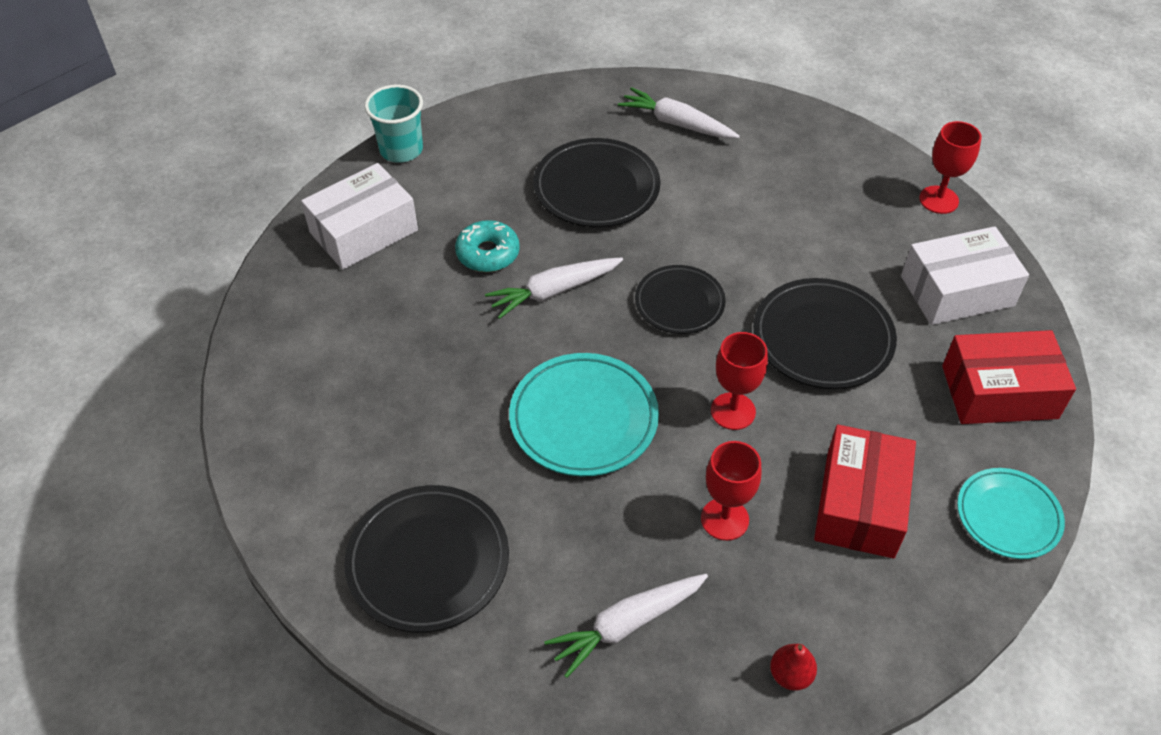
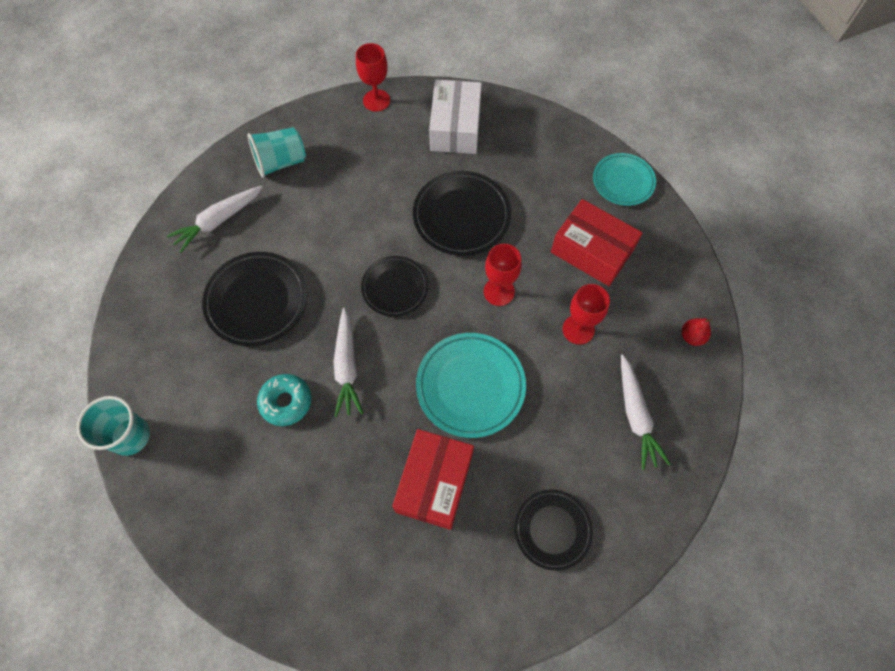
camera: 70 degrees left, 15 degrees up
(363, 231) = (213, 494): white box -> none
(428, 562) = (552, 529): black plate -> black plate, size x0.65
(786, 146) = (281, 162): none -> turquoise cup
(999, 392) = (539, 144): red box -> red box (434, 483)

